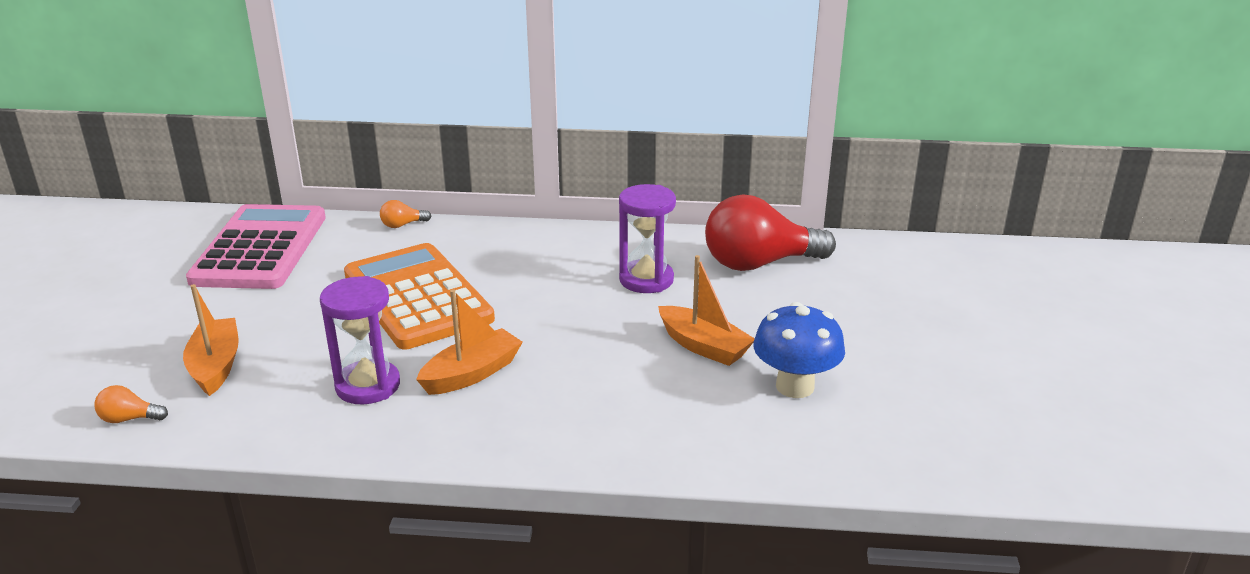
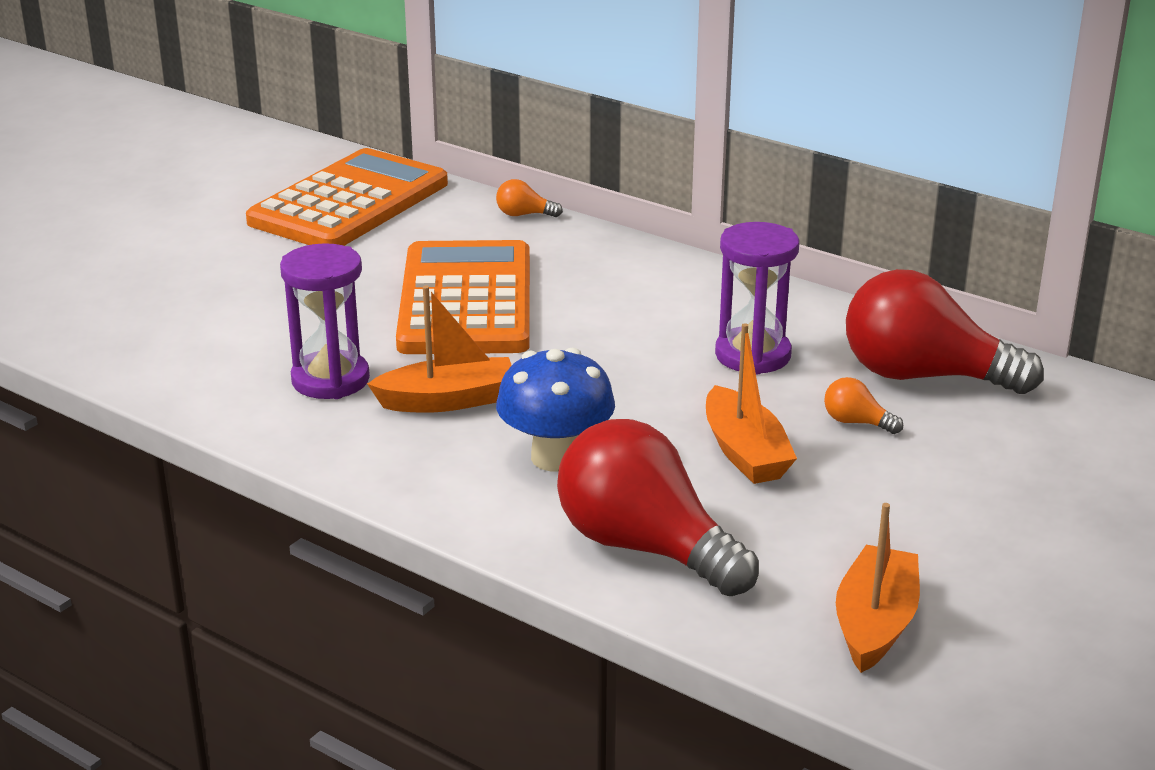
camera: 30 degrees right, 0 degrees up
(129, 419) = (86, 342): orange light bulb -> orange light bulb (856, 422)
(216, 366) = (204, 314): orange boat -> orange boat (875, 623)
(260, 248) = (349, 203): pink calculator -> orange calculator
(704, 433) = (645, 547): none -> red light bulb
(795, 386) = (812, 533): blue mushroom -> blue mushroom (556, 457)

